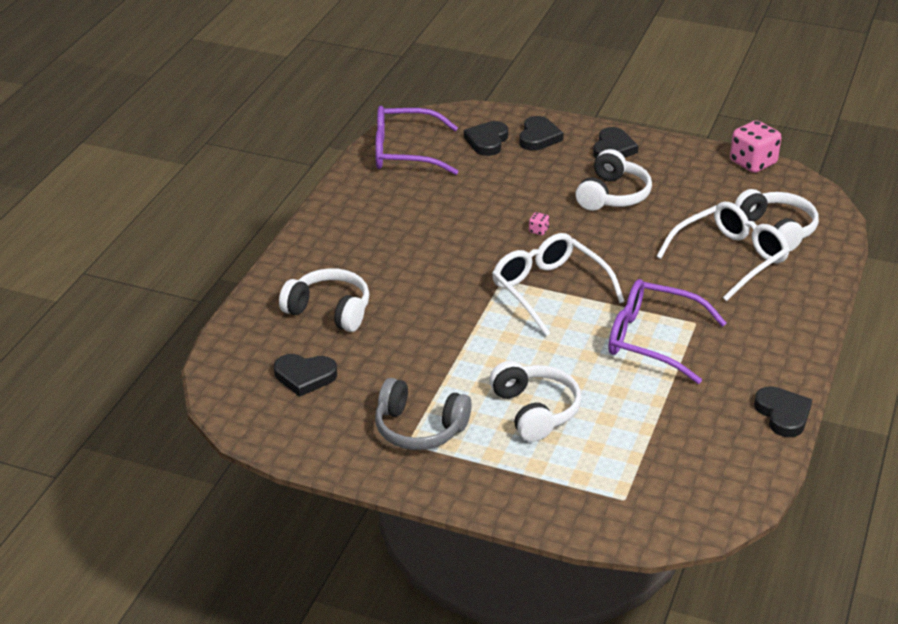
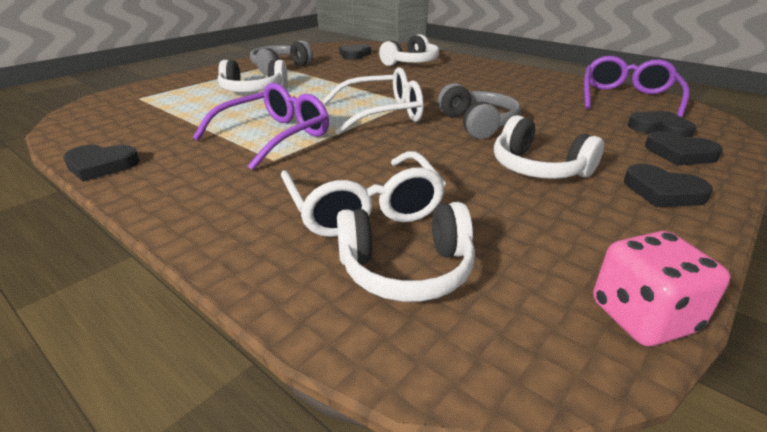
camera: 110 degrees right, 5 degrees down
(538, 231) = (477, 124): pink dice -> grey headphones

